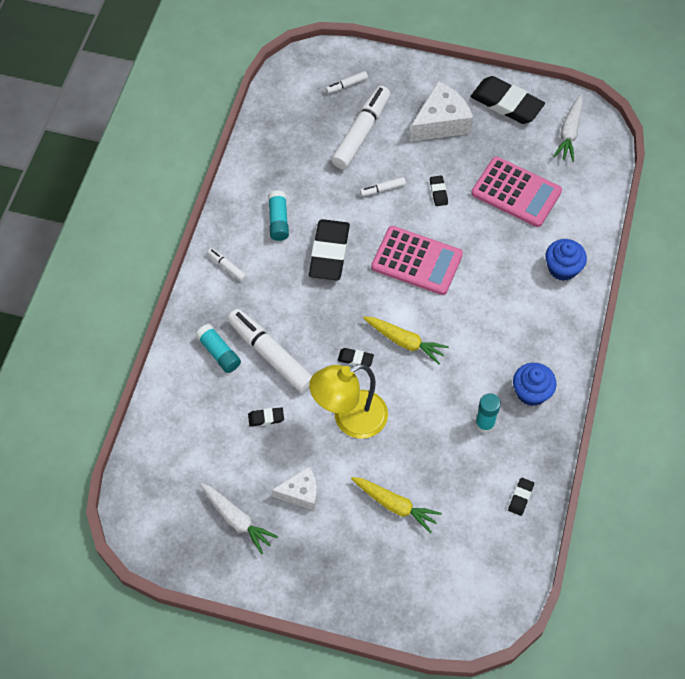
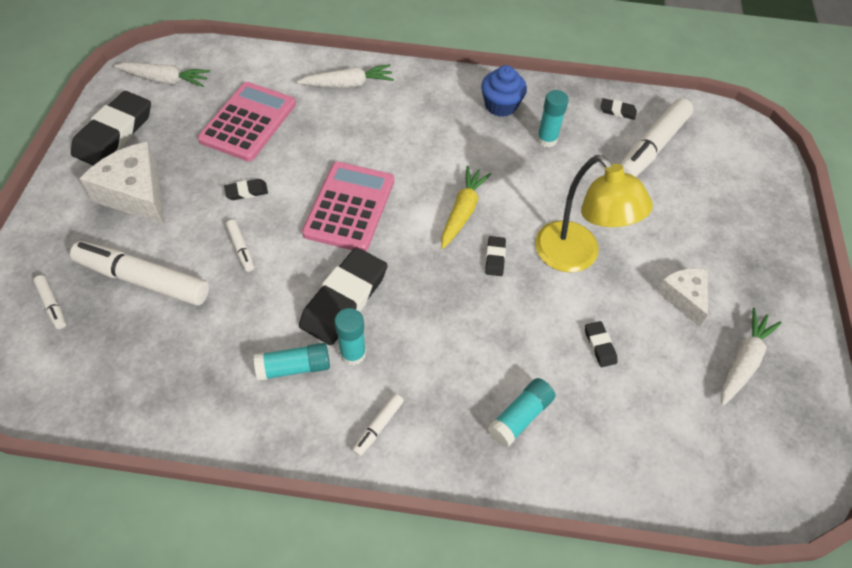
camera: 100 degrees left, 5 degrees down
(270, 355) = (509, 351): white marker -> white marker (651, 148)
(284, 255) = (353, 353): none -> turquoise glue stick
(329, 253) = (344, 299): black eraser -> black eraser turned 60 degrees counterclockwise
(395, 505) = (664, 208): yellow carrot -> none
(562, 268) = (348, 84): blue cupcake -> white carrot

